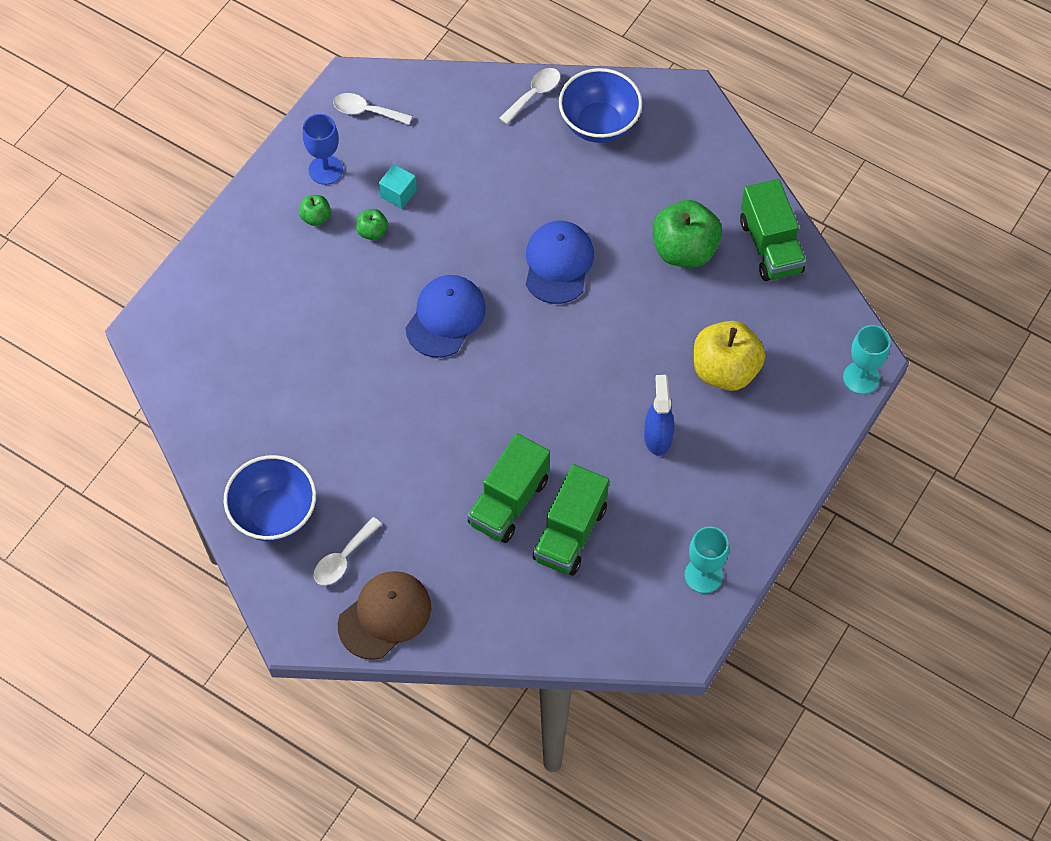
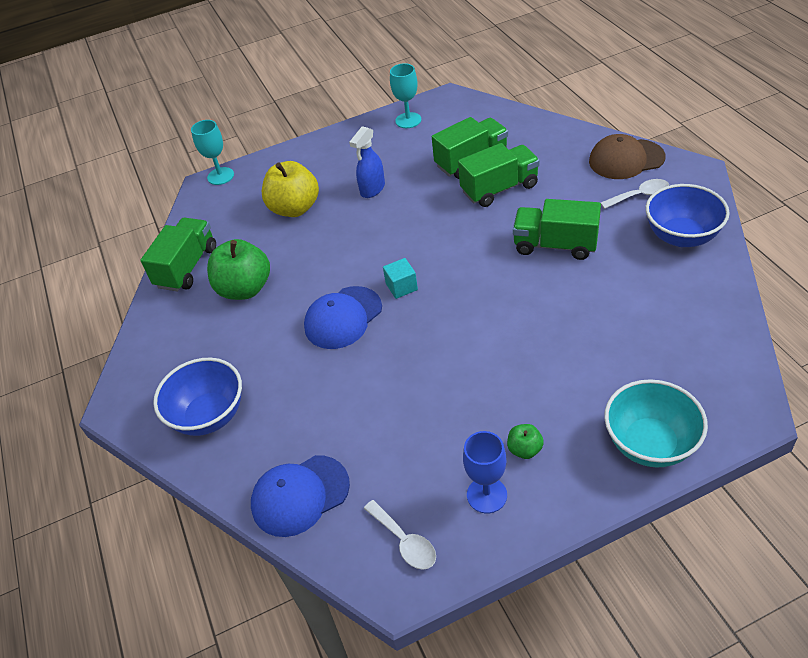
camera: 140 degrees left, 15 degrees down
(218, 267) = (650, 444): none -> turquoise bowl
(372, 232) = (478, 411): green apple -> none
(398, 194) = (431, 436): turquoise cube -> turquoise cube (401, 287)
(401, 444) = (555, 245): none -> green truck
(445, 317) = (462, 315): blue cap -> blue cap (300, 495)
(534, 94) = (235, 474): white spoon -> none

